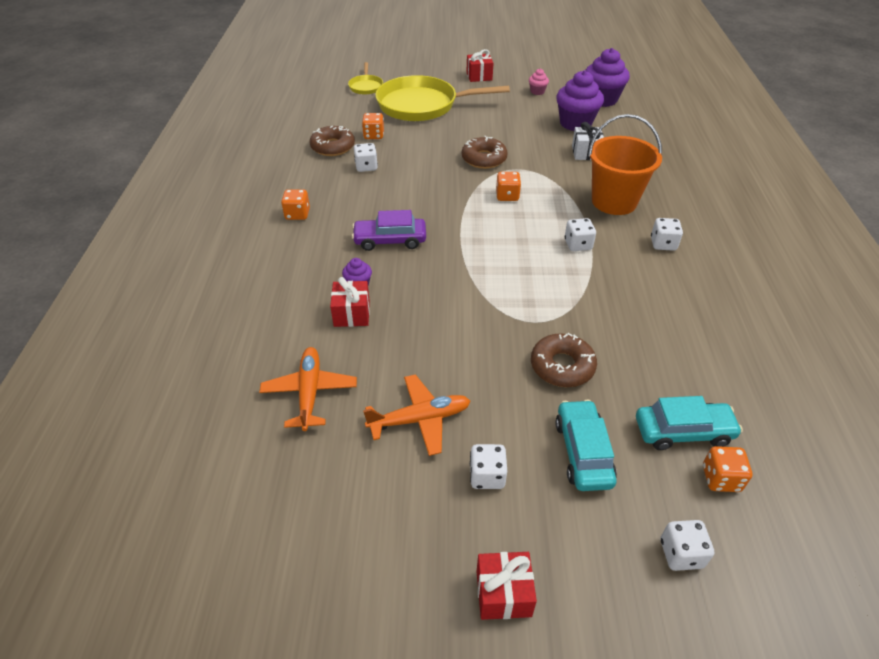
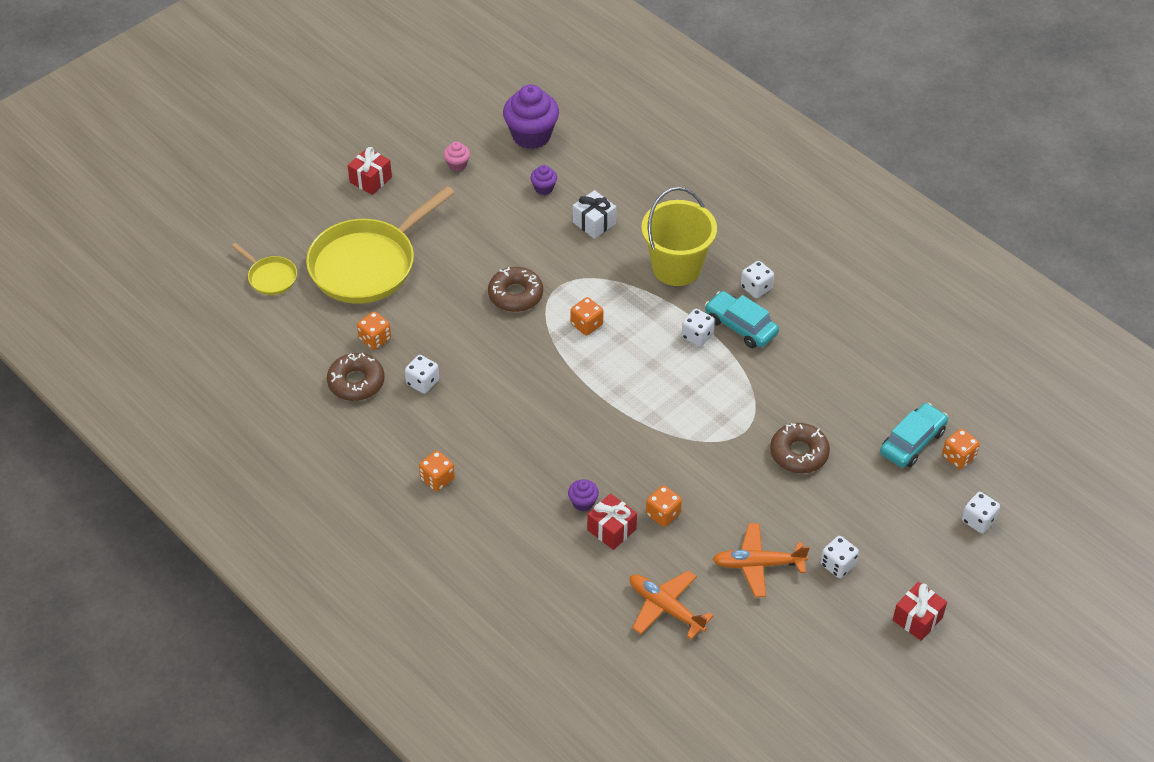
camera: 45 degrees left, 5 degrees up
(390, 240) = (551, 444): purple car -> none
(400, 330) = (663, 514): none -> orange dice
(420, 419) = (758, 564): orange plane -> orange plane turned 120 degrees counterclockwise
(575, 123) = (544, 188): purple cupcake -> purple cupcake, size x0.47
(583, 452) = (873, 503): turquoise car -> turquoise car (741, 326)
(614, 201) = (676, 267): orange bucket -> yellow bucket

